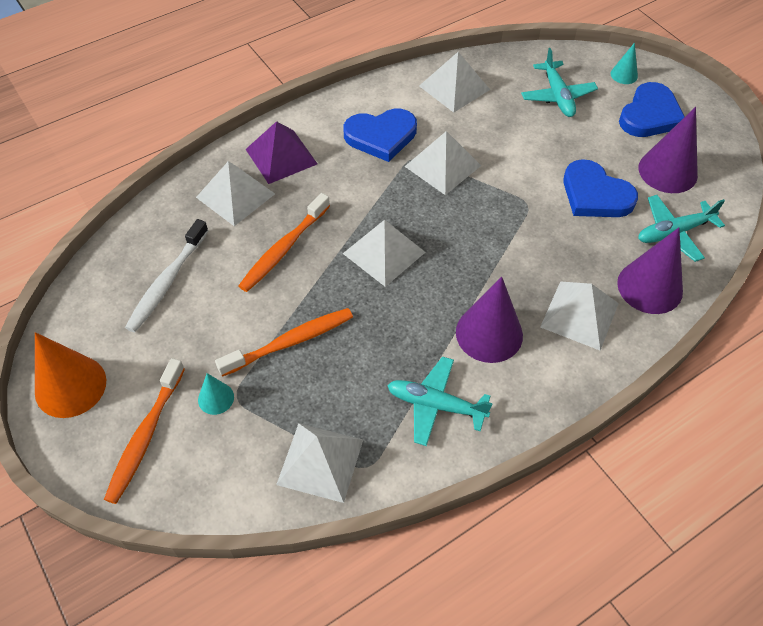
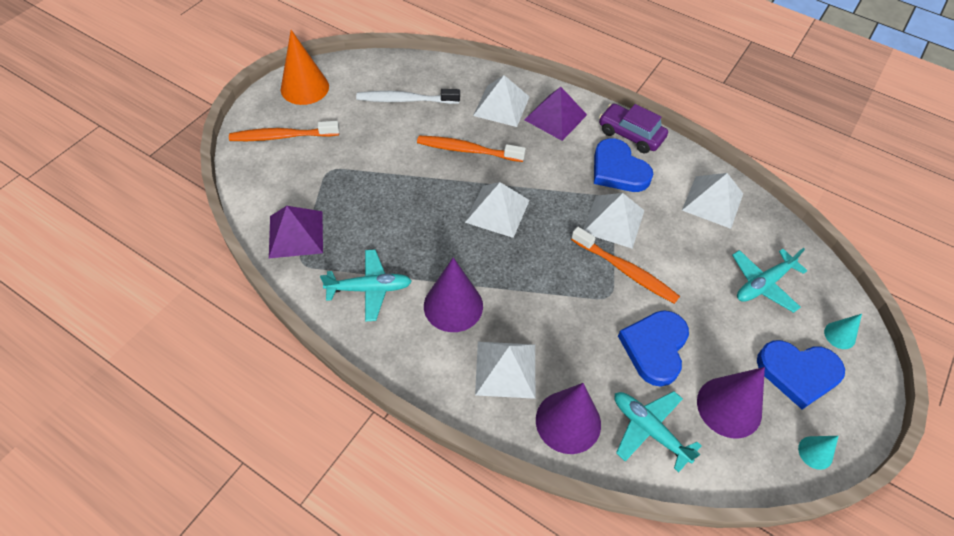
camera: 65 degrees right, 0 degrees up
(216, 398) = (324, 160): turquoise cone -> turquoise cone (815, 452)
(290, 342) = (387, 183): orange toothbrush -> orange toothbrush (625, 270)
(320, 462) = (296, 234): white pyramid -> purple pyramid
(341, 109) = (630, 135): none -> purple car
(435, 405) = (370, 289): turquoise plane -> turquoise plane turned 90 degrees clockwise

